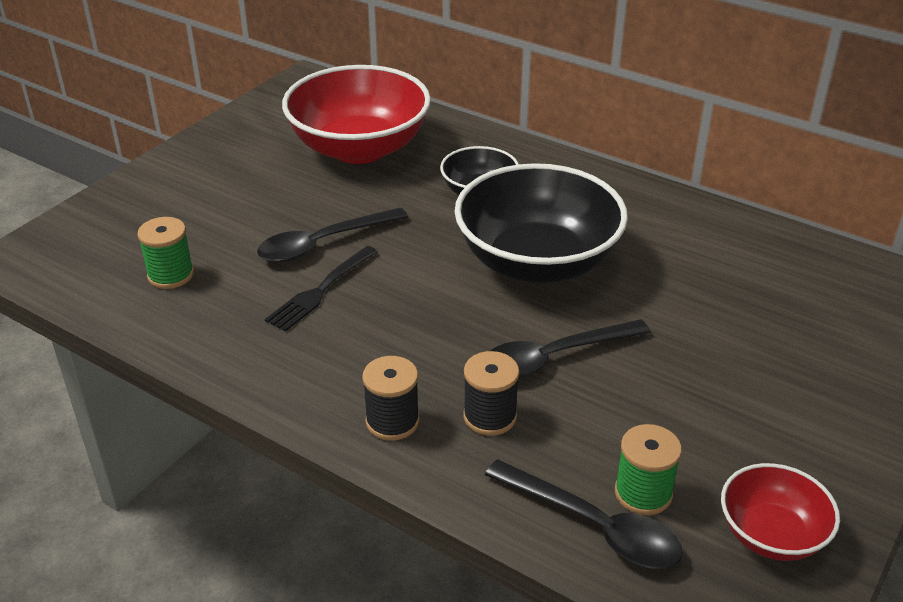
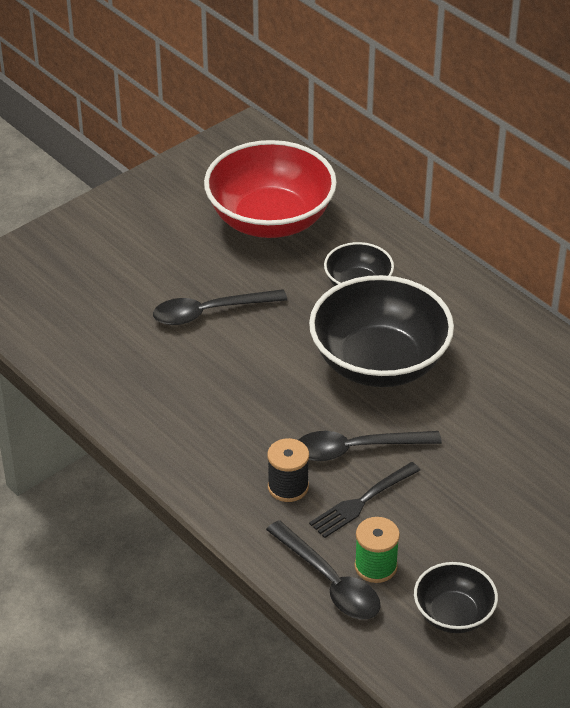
camera: 15 degrees right, 5 degrees up
(171, 275) = (81, 320): green spool -> none
(321, 290) = (195, 355): black fork -> black fork (362, 501)
(392, 421) = (215, 476): black spool -> none
(771, 534) = (453, 614): red bowl -> black bowl

